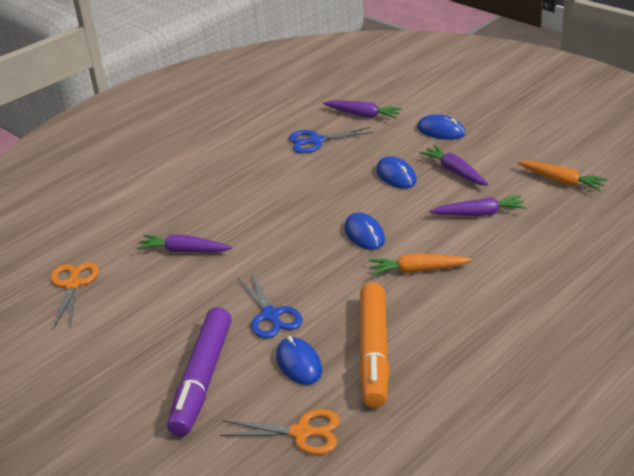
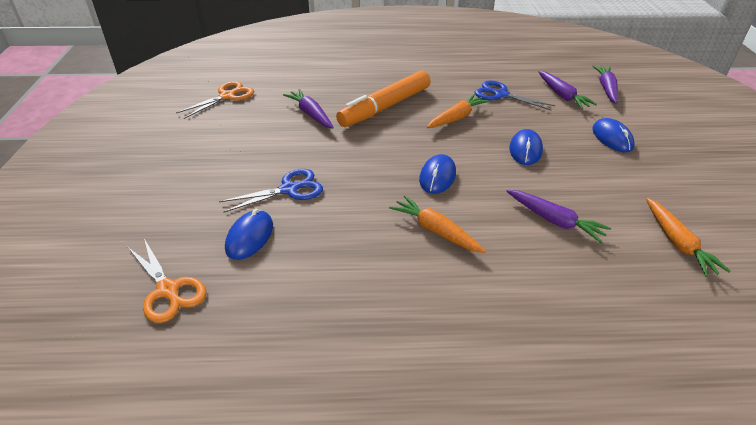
camera: 40 degrees right, 5 degrees up
(202, 378) = (186, 201): purple marker -> none
(271, 315) = (289, 189): blue scissors -> blue scissors turned 135 degrees counterclockwise
(310, 181) = (456, 118): none -> orange carrot
(374, 352) = (307, 270): orange marker -> orange marker (386, 107)
(455, 172) = (580, 175): purple carrot -> purple carrot (606, 89)

